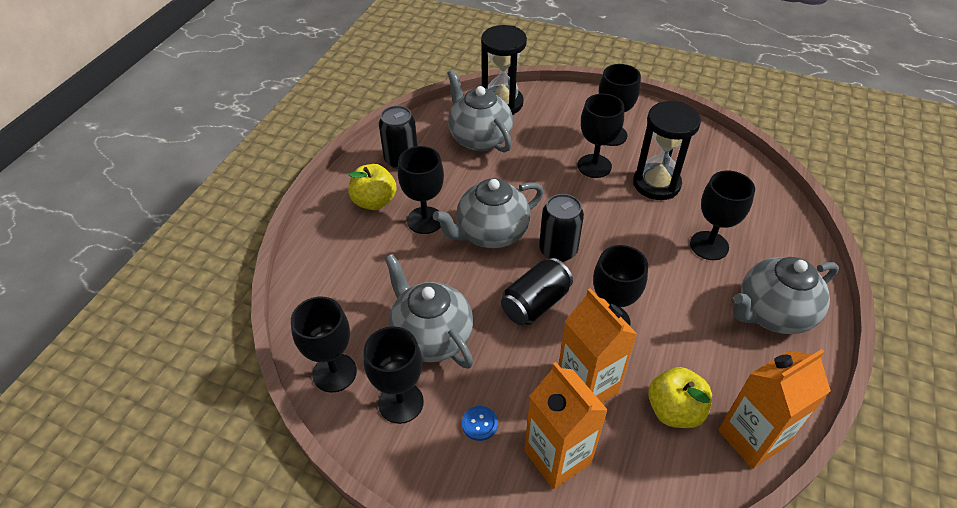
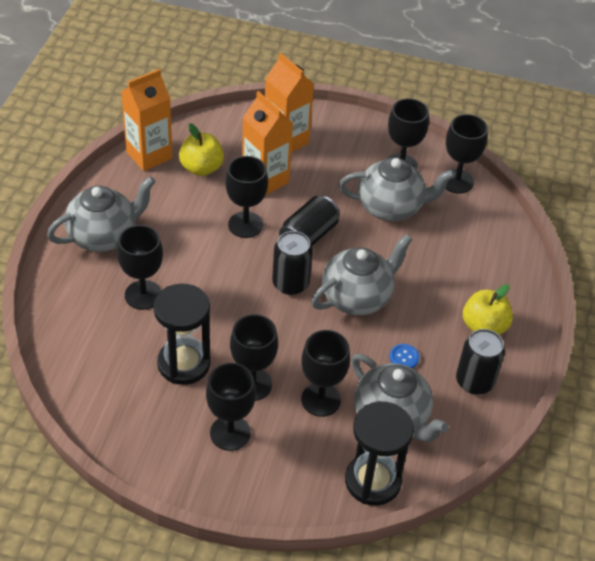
camera: 170 degrees right, 0 degrees up
(425, 220) = (425, 308): black goblet -> black goblet (321, 400)
(431, 337) = (391, 207): grey teapot -> grey teapot turned 45 degrees counterclockwise
(479, 424) = (342, 156): blue button -> blue button (404, 357)

